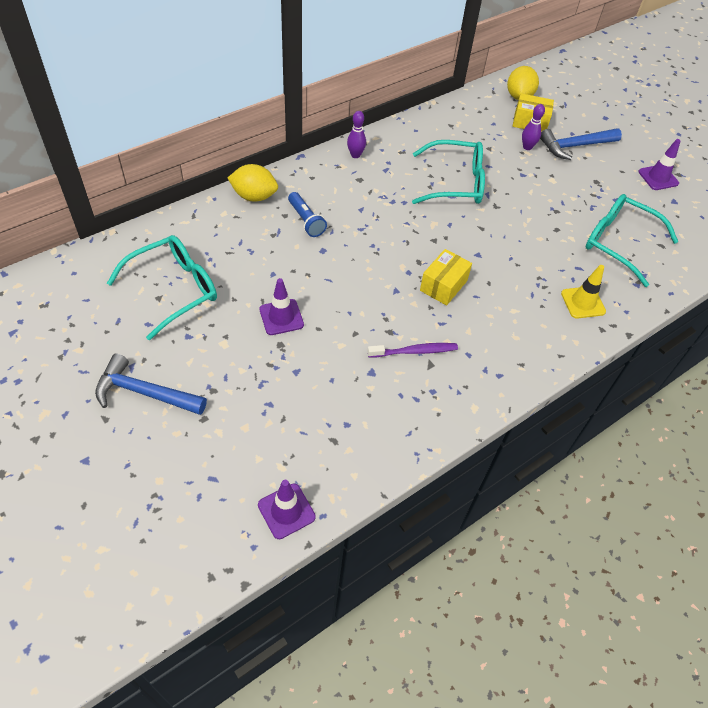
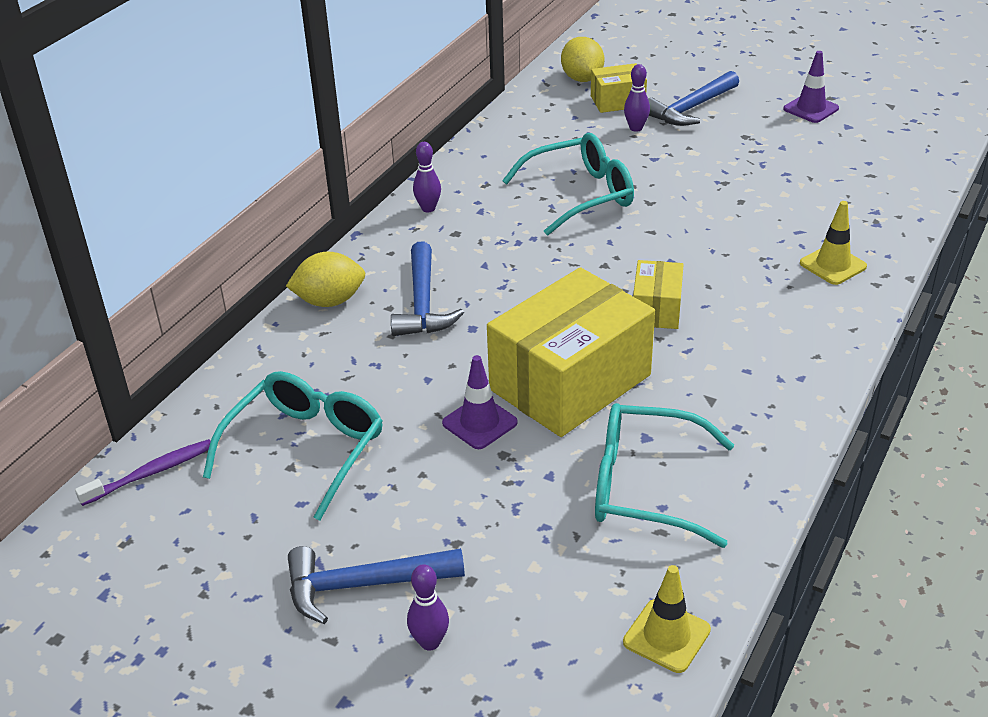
camera: 20 degrees left, 15 degrees down
(154, 446) = (430, 642): none -> purple bowling pin
(286, 511) = (666, 636): purple traffic cone -> yellow traffic cone
(306, 221) = (423, 303): blue flashlight -> blue hammer
(353, 314) = (570, 382): none -> yellow box
(415, 351) = (680, 393): purple toothbrush -> purple toothbrush (151, 473)
(618, 243) = (822, 190): turquoise glasses -> turquoise glasses (644, 486)

